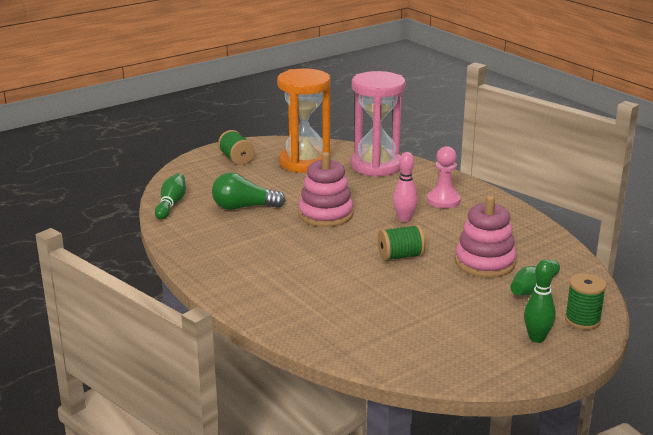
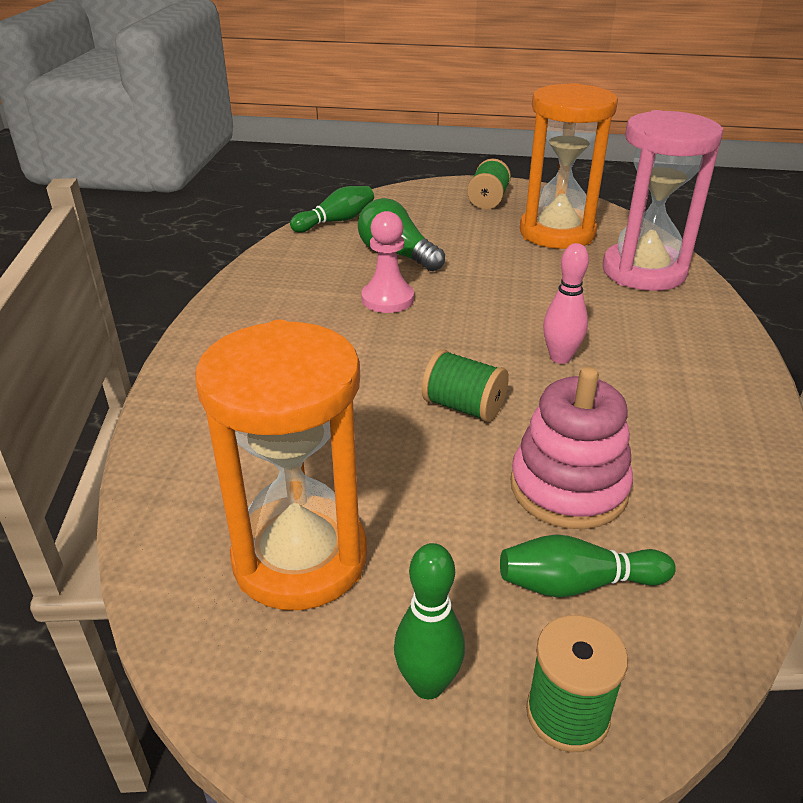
camera: 45 degrees right, 10 degrees up
(325, 214) = (470, 304): pink stacking toy -> none
(436, 334) = (300, 558): none -> orange hourglass
(443, 201) = (663, 359): pink pawn -> pink pawn (387, 299)

